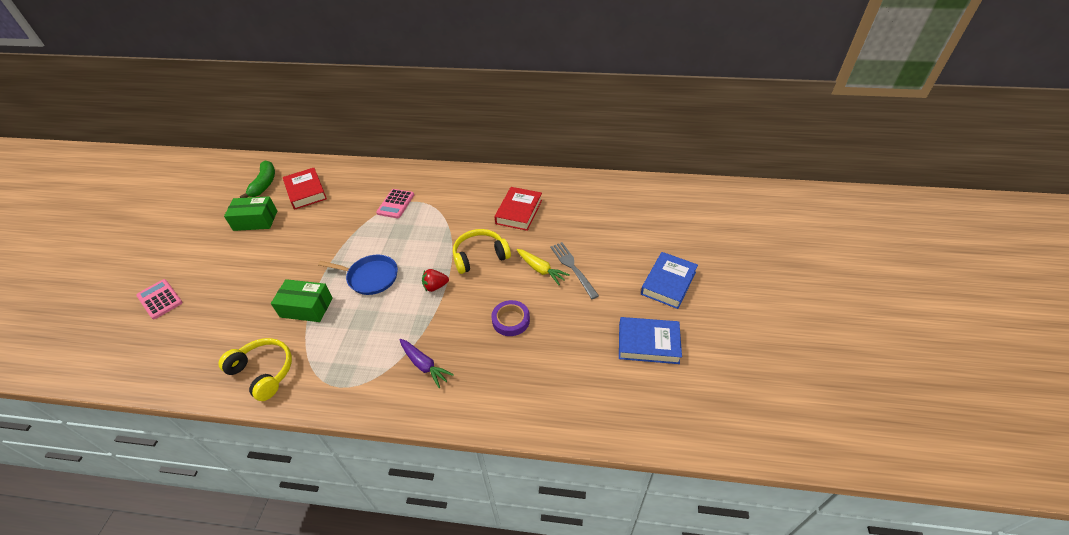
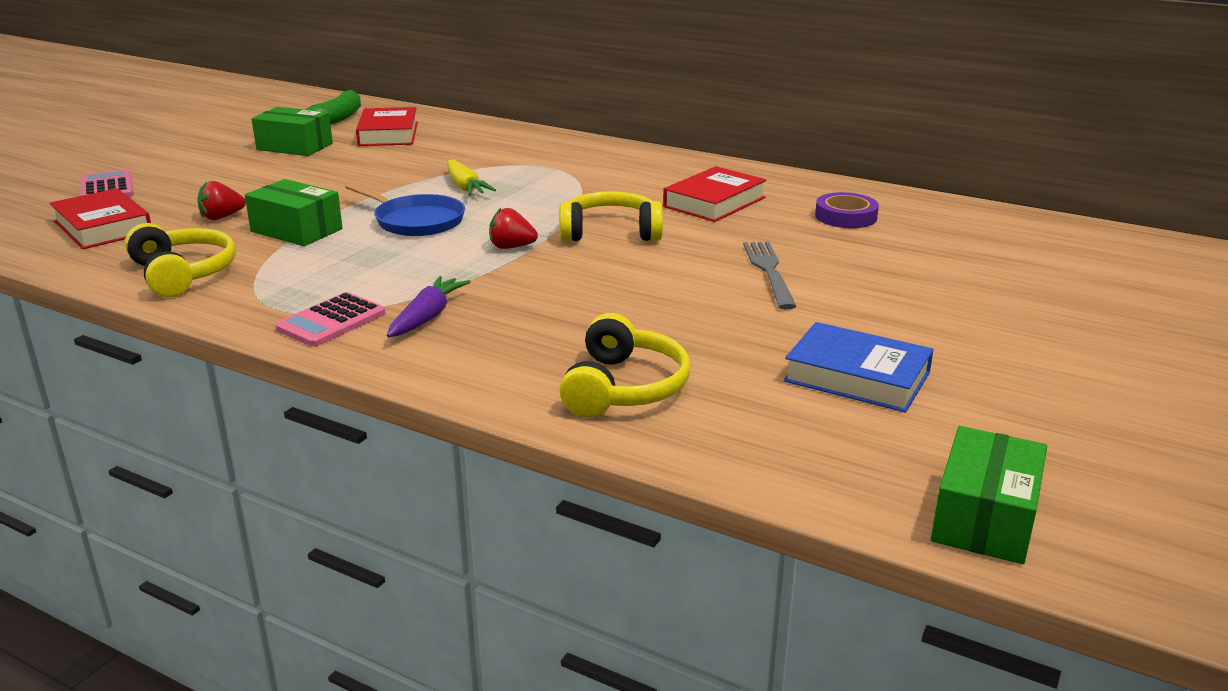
camera: 20 degrees right, 20 degrees down
(184, 341) = (103, 227): none -> red book
(253, 308) = (221, 217): none -> red strawberry
(395, 204) = (514, 164): pink calculator -> pink calculator (331, 321)
(424, 365) = (428, 317): purple carrot -> purple carrot turned 135 degrees counterclockwise
(511, 320) = (612, 302): purple tape -> purple tape (845, 216)
(541, 270) = (707, 263): yellow carrot -> yellow carrot (465, 187)
(550, 391) = (624, 387): none -> yellow headphones
(668, 283) = (948, 320): blue book -> none
(739, 430) = (984, 518): none -> green box

